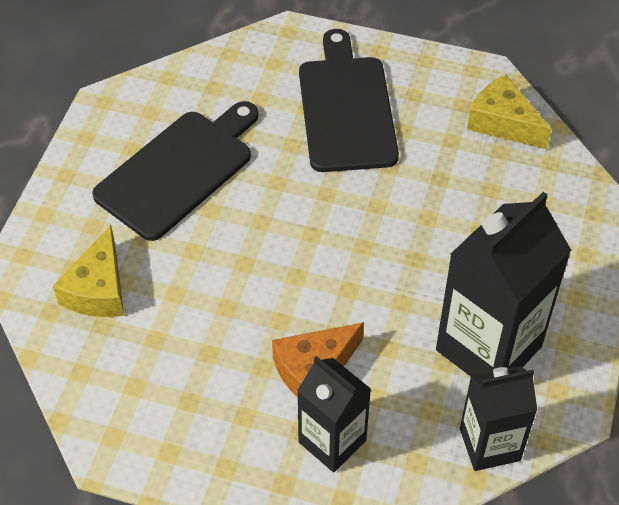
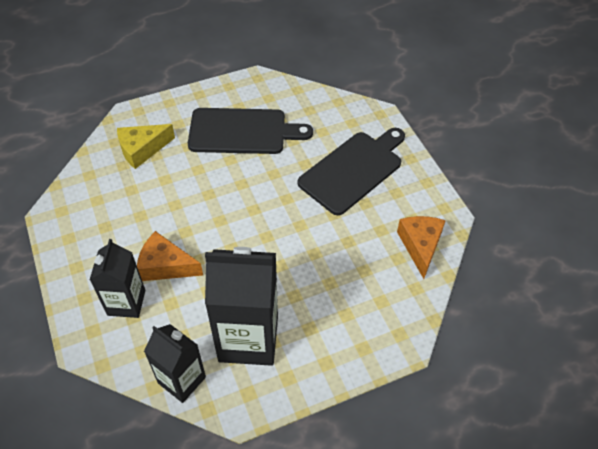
camera: 50 degrees right, 0 degrees up
(503, 123) = (420, 246): yellow cheese -> orange cheese

